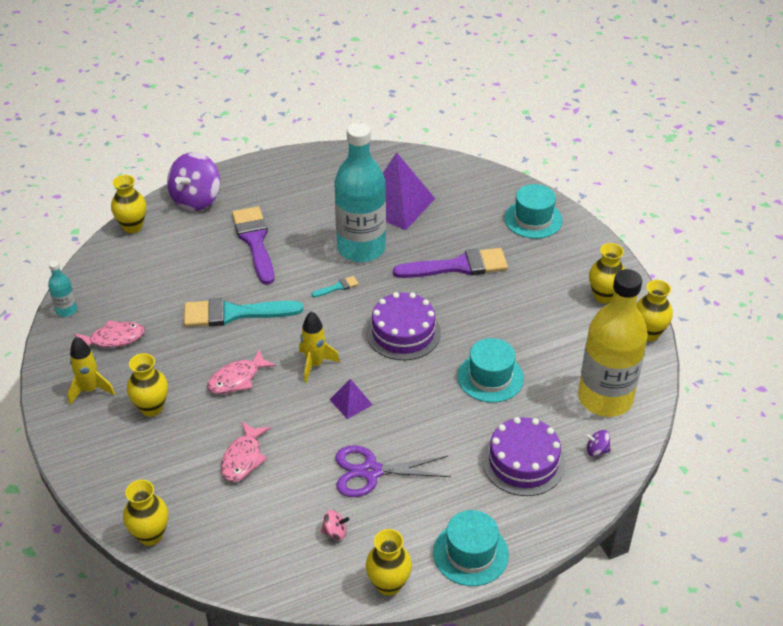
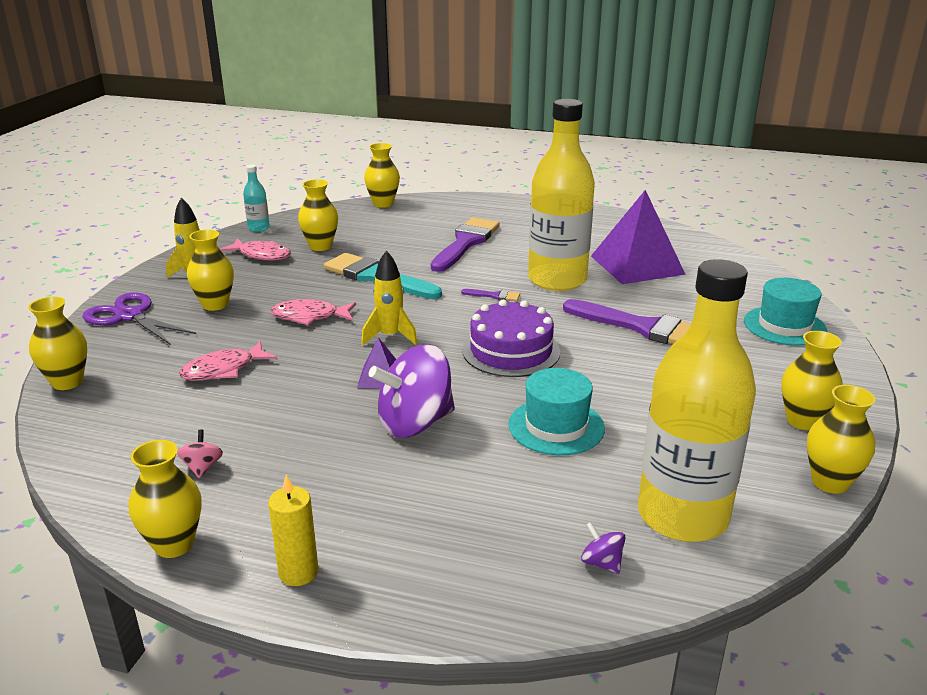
camera: 40 degrees right, 15 degrees down
(148, 304) = (320, 246): none -> yellow vase
(196, 199) = (456, 206): purple spinning top -> purple spinning top (415, 423)
(335, 532) = (202, 467): pink spinning top -> pink spinning top turned 135 degrees counterclockwise
(337, 287) = (494, 296): turquoise brush -> purple brush
(361, 248) = (557, 280): turquoise bottle -> yellow bottle
(371, 471) = (313, 438): purple scissors -> purple scissors (129, 316)
(470, 553) = (298, 572): turquoise hat -> yellow candle
(523, 462) = (488, 521): purple cake -> none

